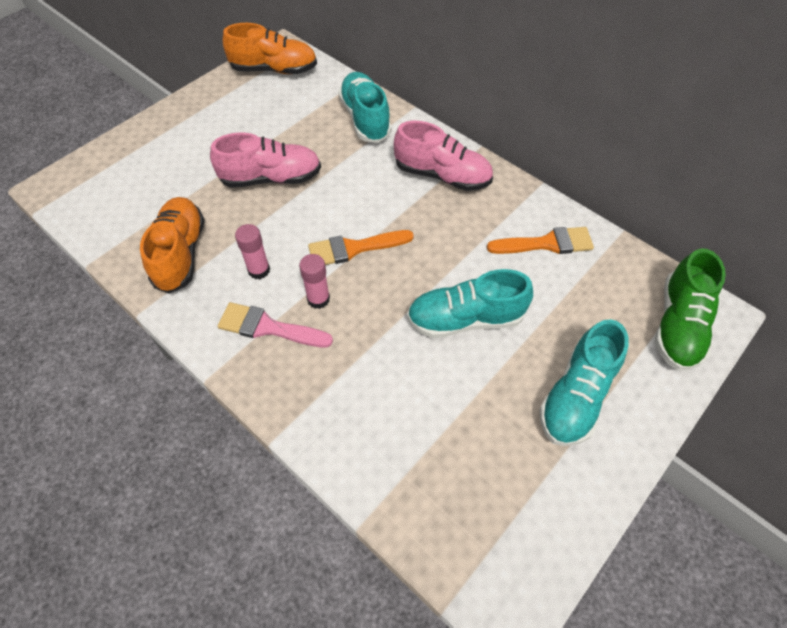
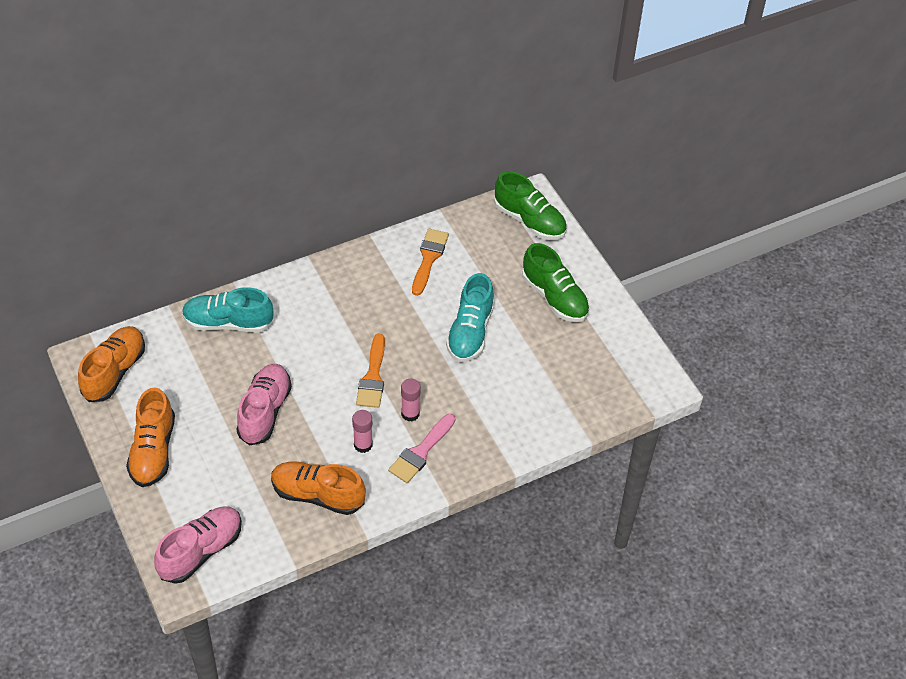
camera: 70 degrees left, 5 degrees down
(197, 120) = (153, 450): none -> orange shoe
(442, 175) = (327, 294): pink shoe -> pink shoe (201, 551)
(576, 396) = (554, 297): turquoise shoe -> green shoe

